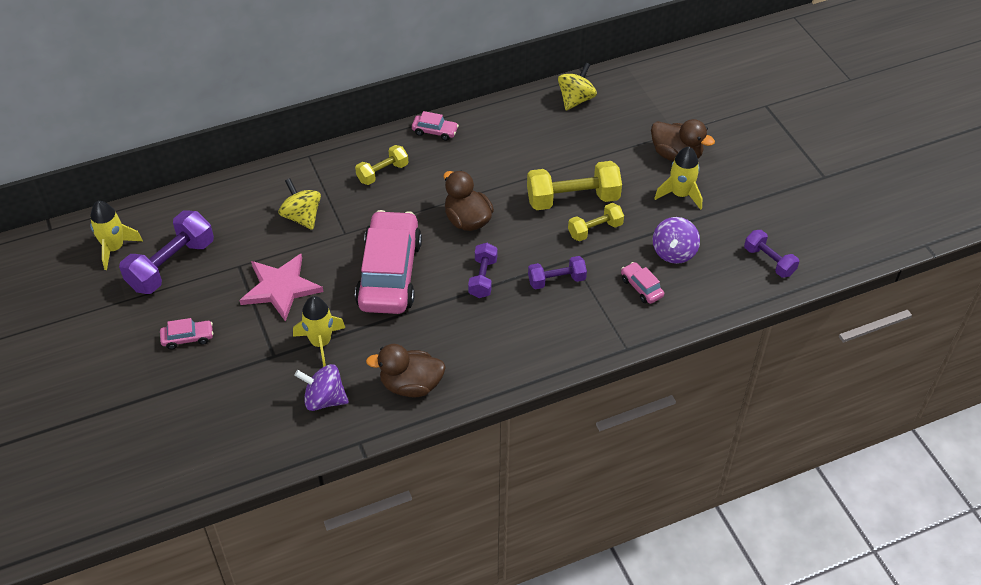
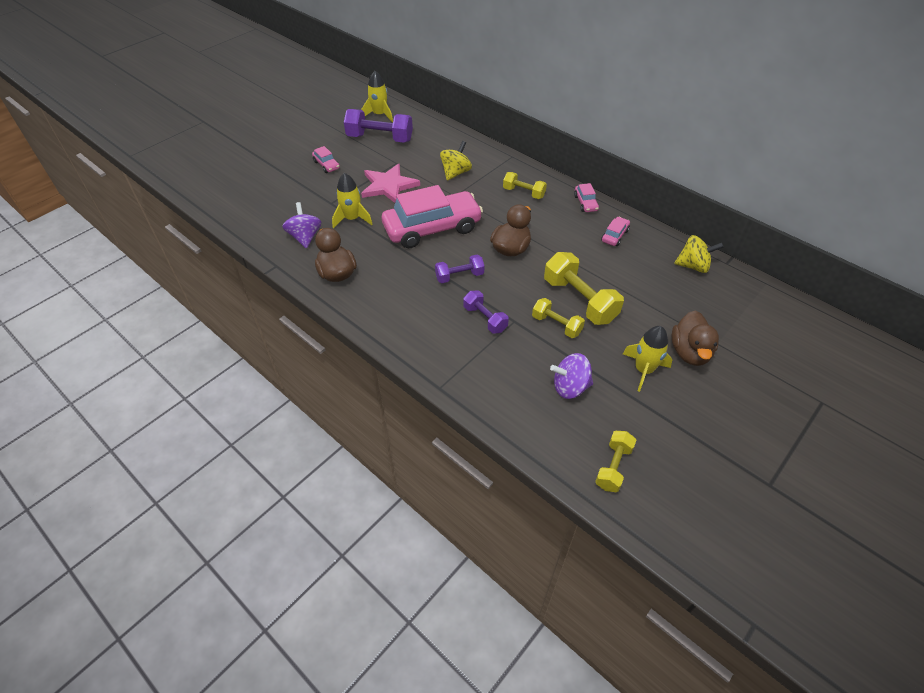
camera: 65 degrees right, 0 degrees up
(641, 287) = (513, 376): pink car -> pink car (614, 236)
(769, 261) = (613, 467): purple dumbbell -> yellow dumbbell

